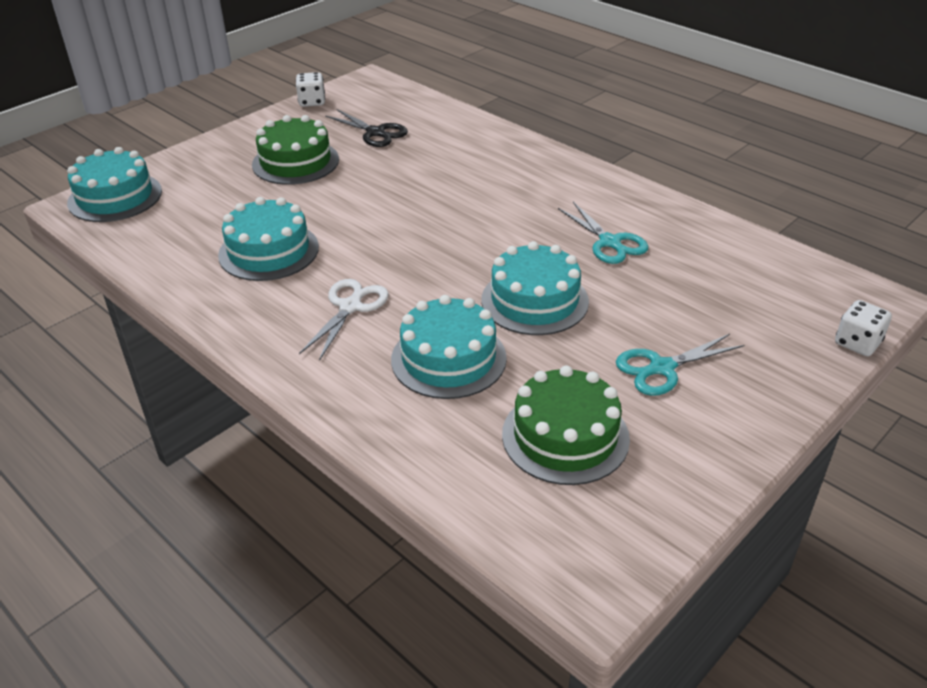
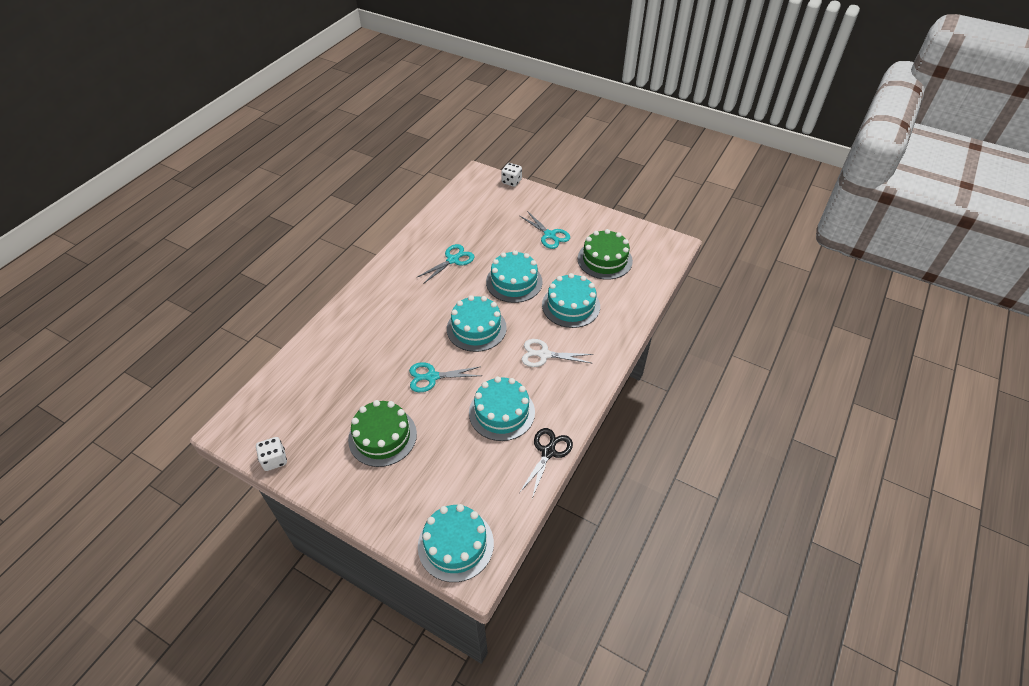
camera: 105 degrees left, 10 degrees up
(367, 202) = (431, 377): none -> turquoise scissors
(376, 133) = (330, 398): black scissors -> black scissors (548, 452)
(441, 248) = (476, 328): none -> turquoise cake

